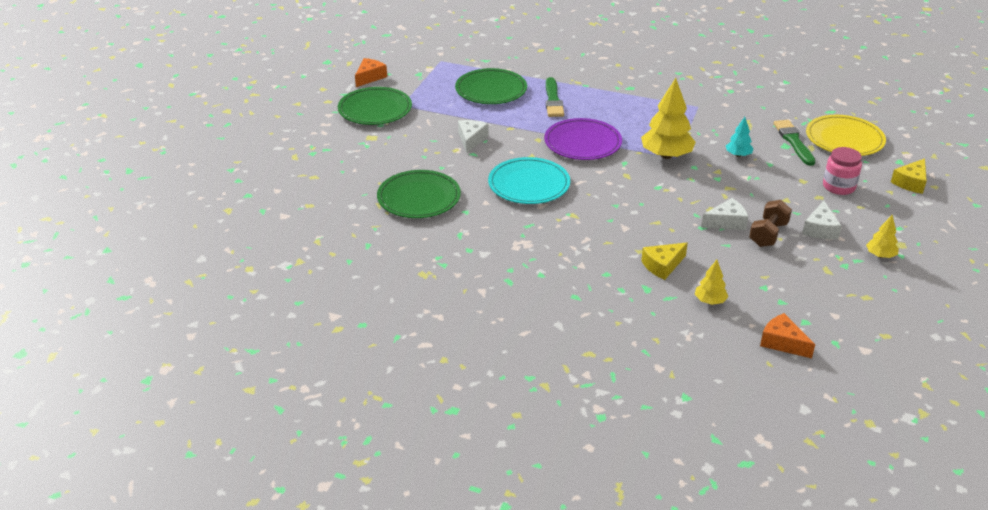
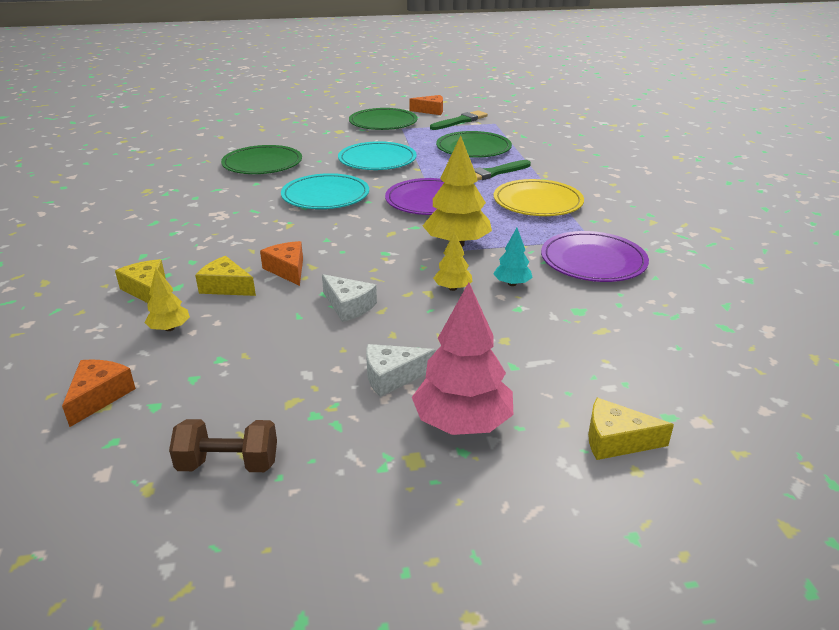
camera: 60 degrees right, 5 degrees down
(471, 139) = (377, 160): white cheese -> turquoise plate
(641, 303) = (146, 290): none -> yellow cheese
(654, 233) = (287, 270): none -> orange cheese
(728, 117) = (593, 261): none -> purple plate
(768, 234) = (344, 339): brown dumbbell -> brown dumbbell (228, 464)
(793, 141) = (598, 314): green brush -> green brush (460, 121)
(838, 187) = (522, 372): pink jar -> none
(844, 139) = (663, 353): yellow plate -> yellow plate (537, 202)
(875, 220) = (462, 423): none -> pink tree
(880, 255) = (366, 445): yellow tree -> yellow tree (452, 288)

